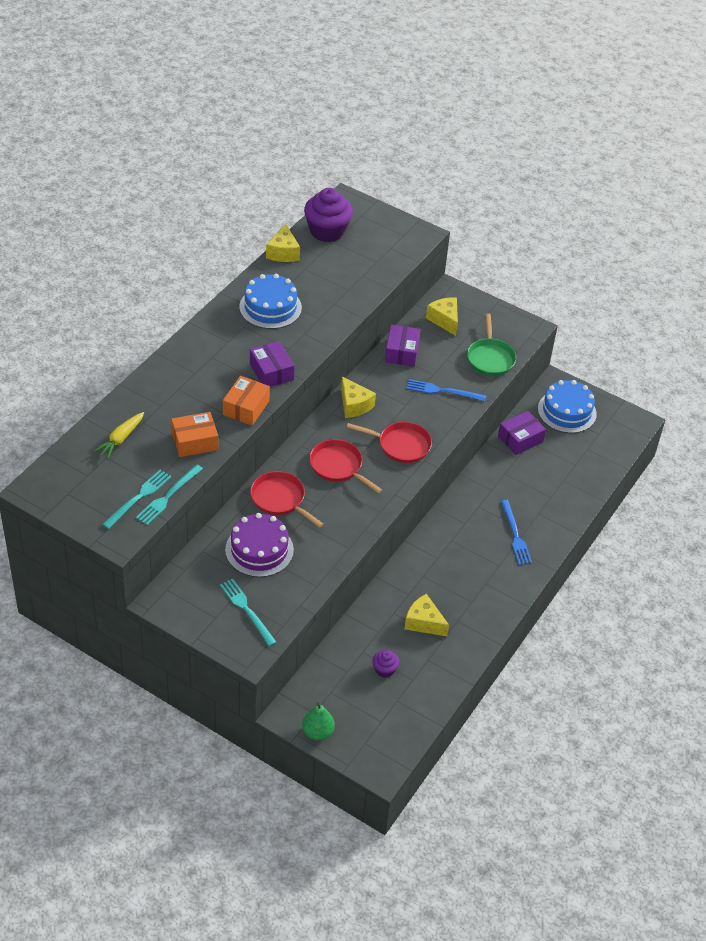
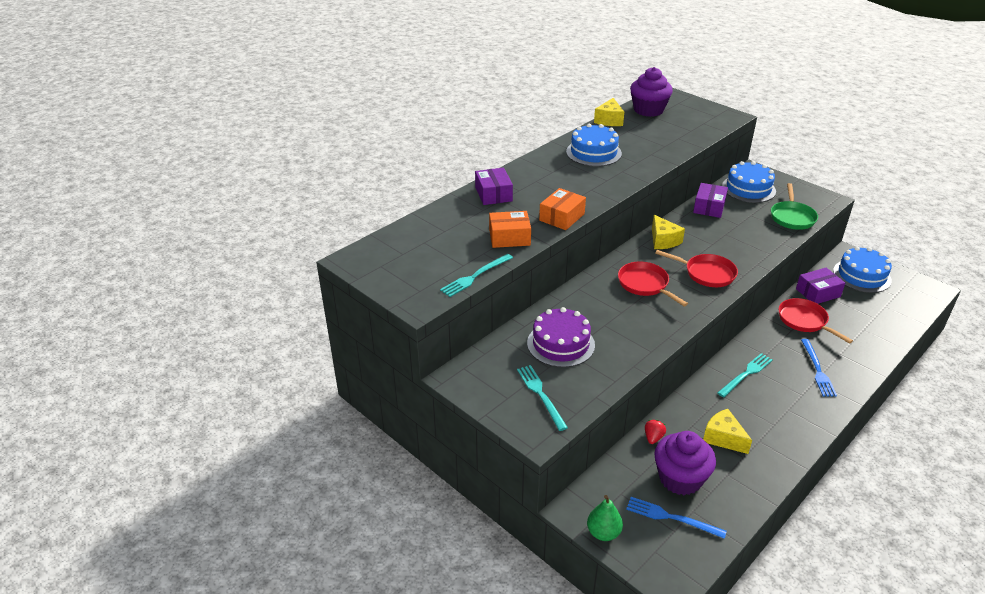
camera: 15 degrees right, 10 degrees down
(121, 439) = (441, 230): yellow carrot -> none
(138, 497) = (447, 275): turquoise fork -> turquoise fork (746, 374)
(271, 372) = (589, 194): purple box -> purple box (493, 194)
(280, 499) = (586, 305): red pan -> red pan (804, 321)
(357, 630) = (653, 437): none -> red strawberry
(384, 669) = (680, 478): purple cupcake -> purple cupcake, size x2.08
(443, 391) = (747, 237): blue fork -> blue fork (671, 517)
(444, 320) = (748, 188): yellow cheese -> blue cake

